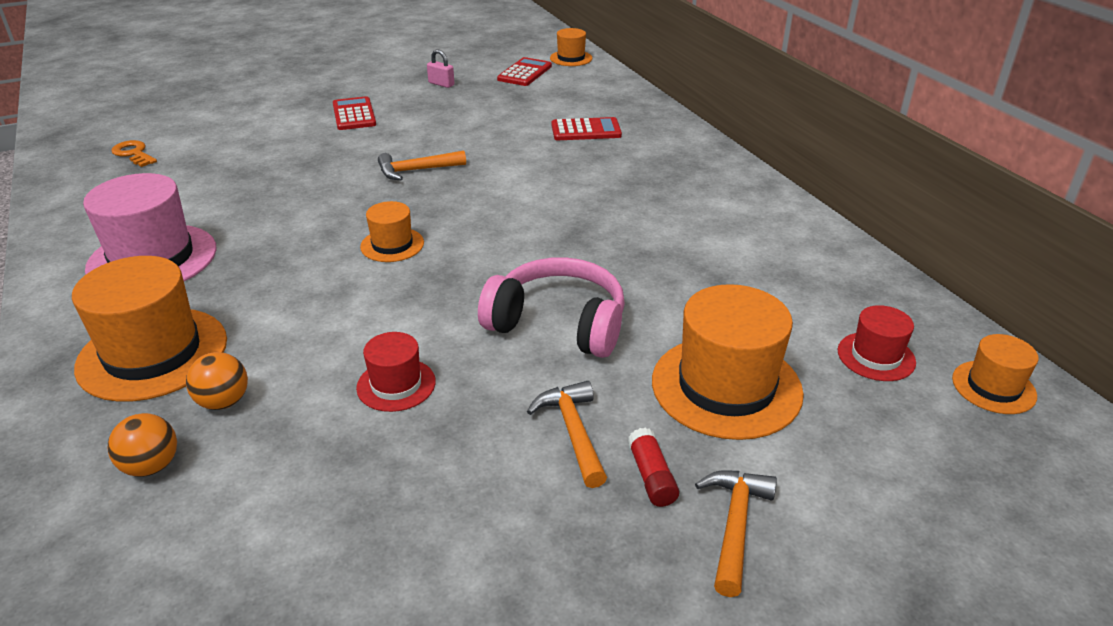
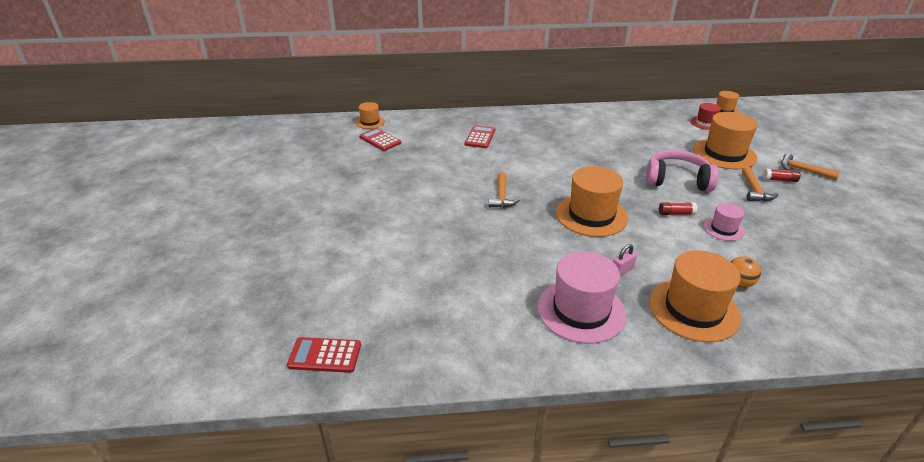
camera: 70 degrees left, 0 degrees up
(133, 153) = (397, 323): orange key -> none
(151, 466) = (792, 309): orange ball -> none
(354, 114) = (398, 210): red calculator -> red calculator (325, 355)
(392, 245) = (591, 215): orange hat -> orange hat, size x1.90
(396, 385) = (723, 229): red hat -> pink hat
(431, 327) = (676, 213): none -> red glue stick
(441, 84) = (372, 170): pink padlock -> pink padlock (622, 270)
(558, 324) = (677, 180): pink headphones -> pink headphones turned 60 degrees clockwise
(573, 431) = (754, 190): orange hammer -> orange hammer turned 90 degrees counterclockwise

